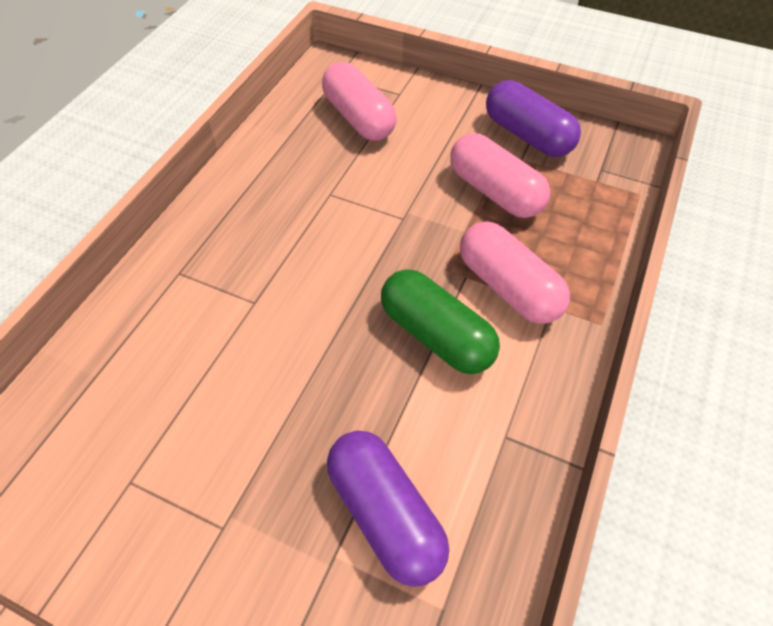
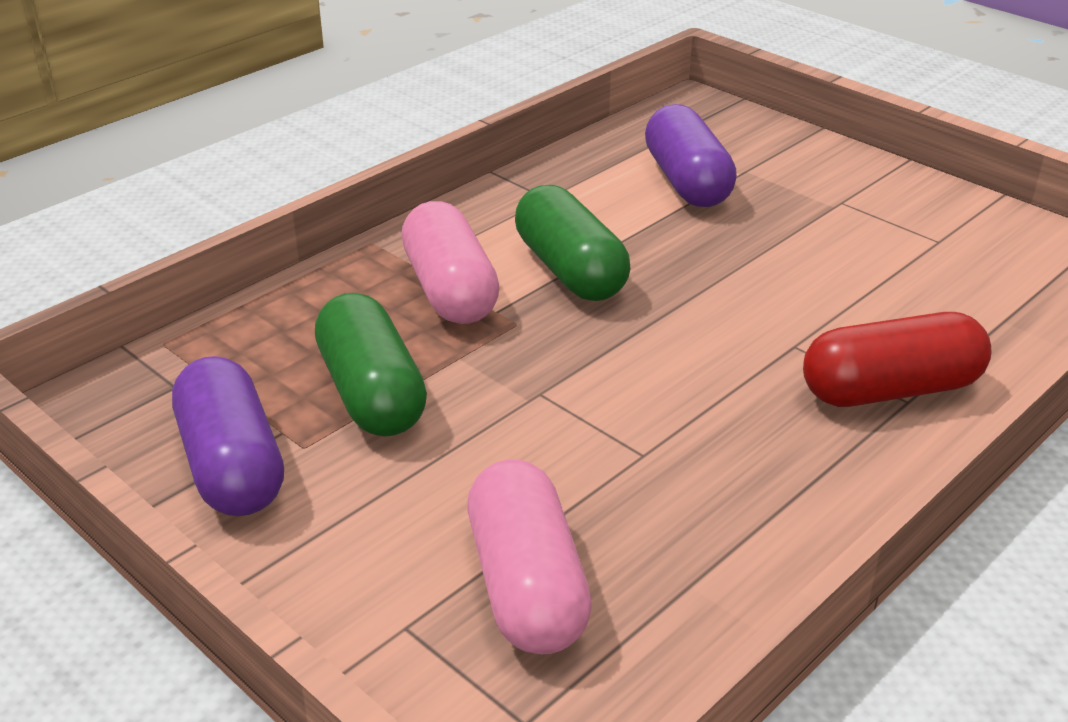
camera: 160 degrees left, 20 degrees down
(189, 277) = (890, 390): none -> red capsule
(495, 191) = (371, 393): pink capsule -> green capsule

